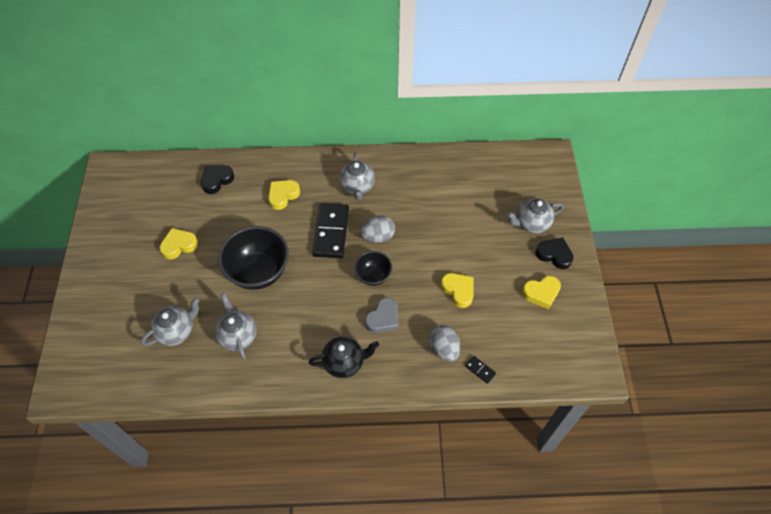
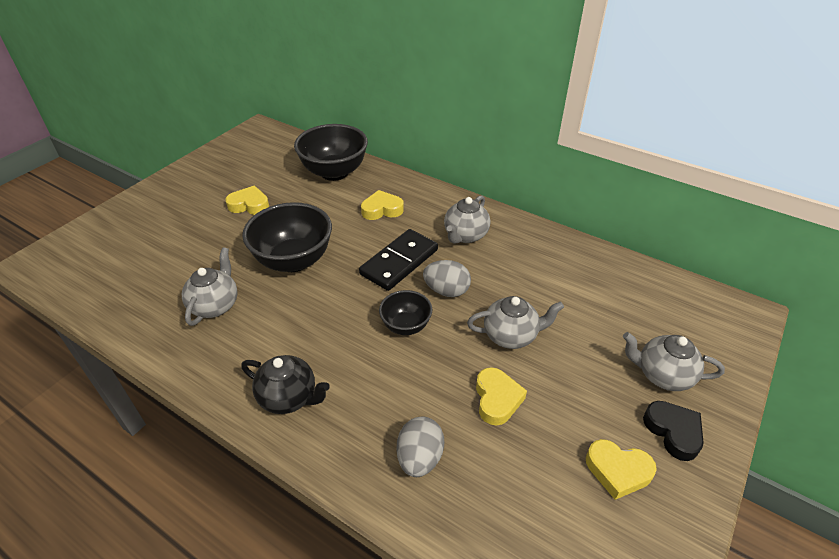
camera: 35 degrees right, 15 degrees down
(176, 331) = (170, 271): grey teapot -> grey teapot (511, 336)
(217, 180) = (334, 172): black heart -> black bowl
(383, 318) = (377, 377): grey heart -> none
(480, 370) = (446, 518): black domino -> none

